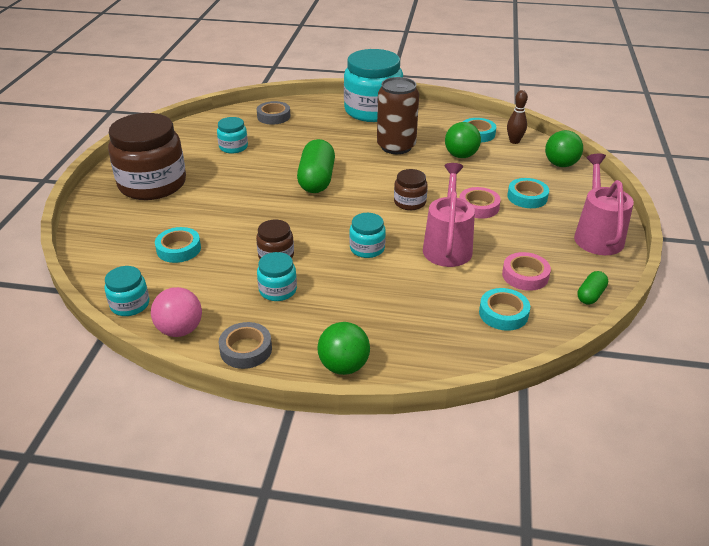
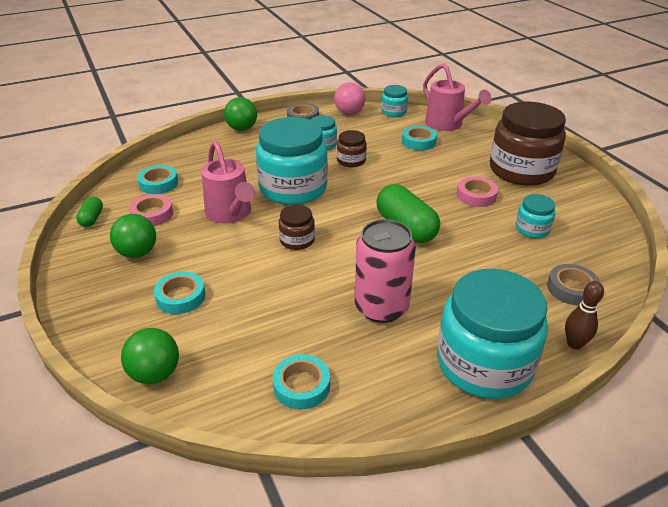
camera: 145 degrees right, 0 degrees up
(367, 248) = (293, 188): turquoise jar -> turquoise jar, size x2.17
(396, 146) = (381, 307): brown can -> pink can
(461, 156) = (294, 328): green ball -> green ball (137, 253)
(478, 207) = (227, 262): pink tape -> pink tape (476, 195)
(514, 141) = (240, 395): brown bowling pin -> brown bowling pin (574, 344)
(596, 235) = (91, 278): pink watering can -> pink watering can (448, 124)

